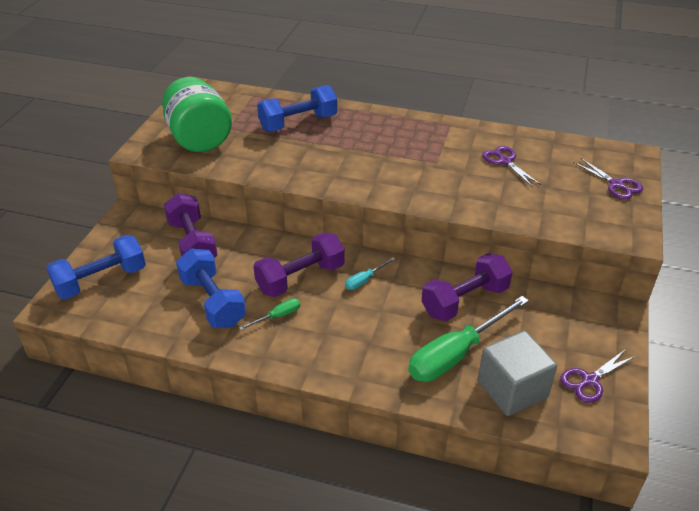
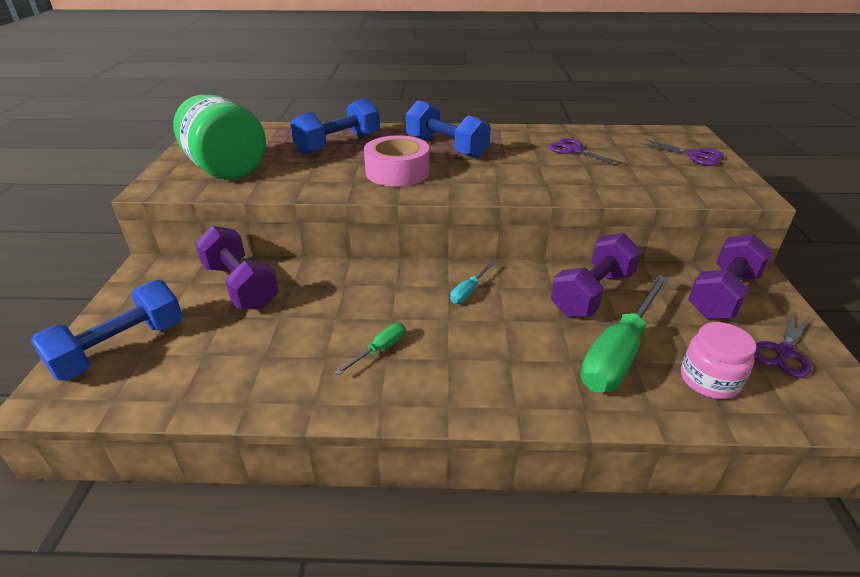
camera: 15 degrees left, 5 degrees down
(213, 302) = (287, 347): blue dumbbell -> blue dumbbell (446, 148)
(300, 278) = (391, 302): purple dumbbell -> purple dumbbell (723, 295)
(336, 163) = (397, 172): none -> pink tape
(512, 389) = (709, 380): grey cube -> pink jar

